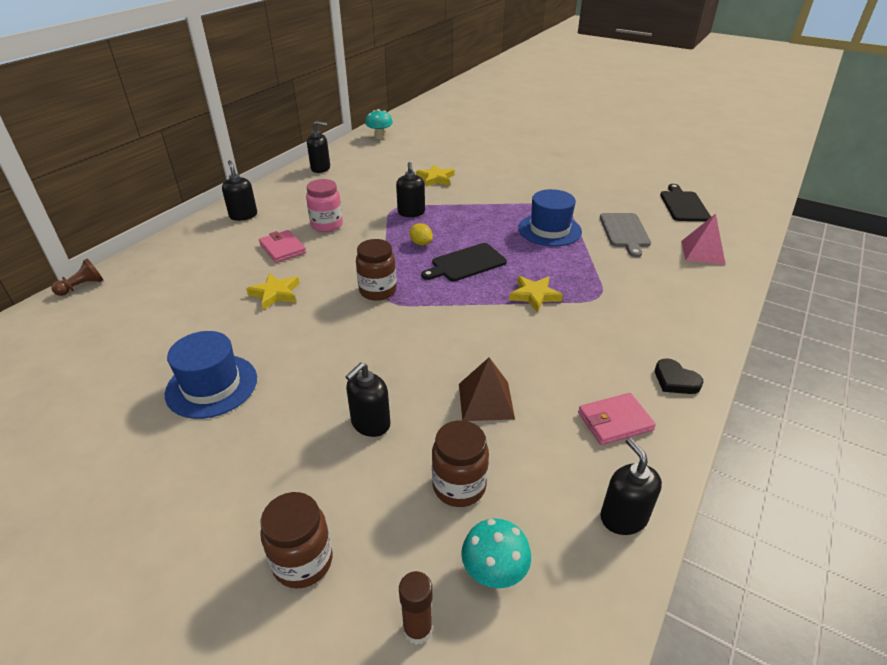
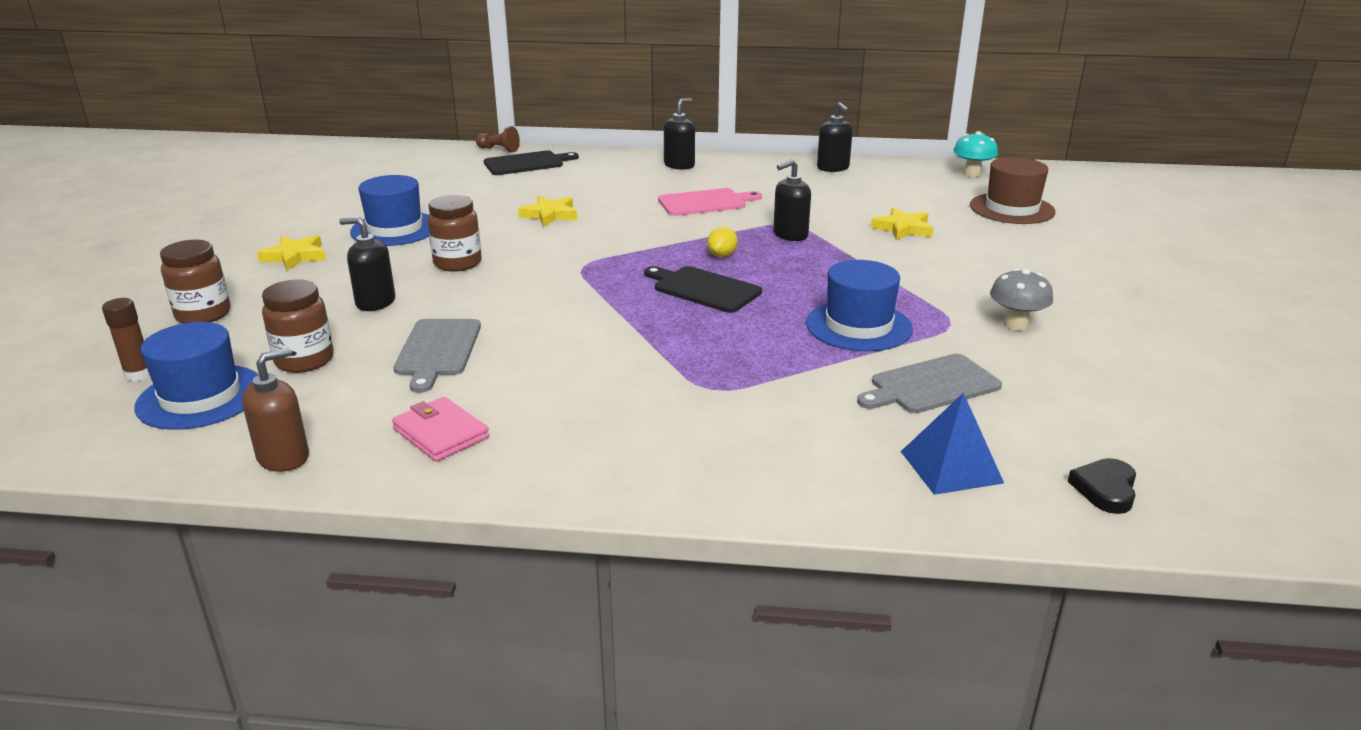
camera: 65 degrees right, 10 degrees down
(283, 249) = (634, 197): pink wallet -> none
(327, 225) = (705, 202): pink jar -> pink cutting board
(378, 291) = (597, 256): brown jar -> brown jar (457, 263)
(438, 144) = (1012, 209): none -> brown hat
(486, 401) = (438, 350): brown pyramid -> grey cutting board
(494, 573) = (200, 397): turquoise mushroom -> blue hat
(534, 295) = (670, 343): yellow star -> yellow star (295, 256)
(573, 190) = (1016, 325): none -> grey mushroom
(623, 517) = (284, 457): black soap dispenser -> brown soap dispenser
(675, 380) = (550, 470): black heart -> black heart (1105, 489)
(683, 205) = (1117, 432): black cutting board -> black cutting board (527, 163)
(702, 252) = (951, 467): pink pyramid -> blue pyramid

